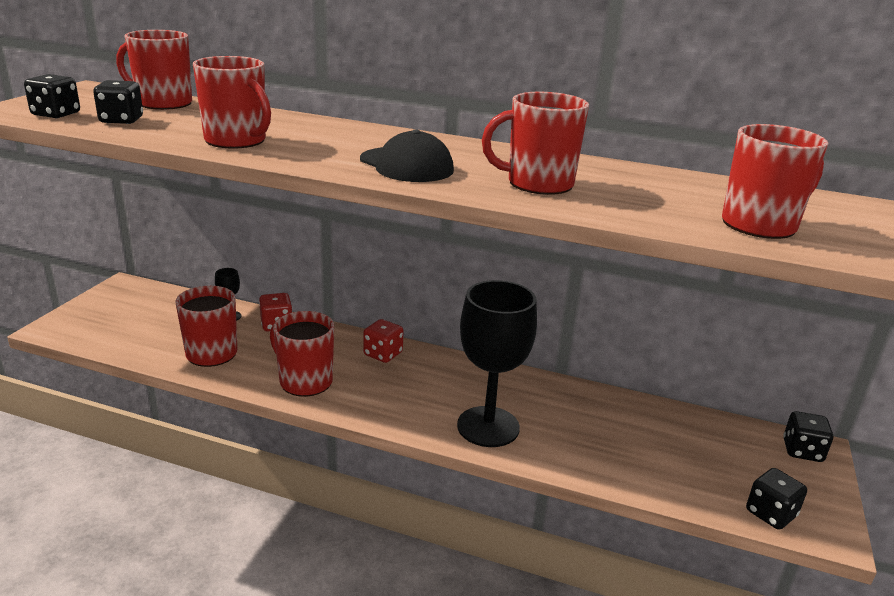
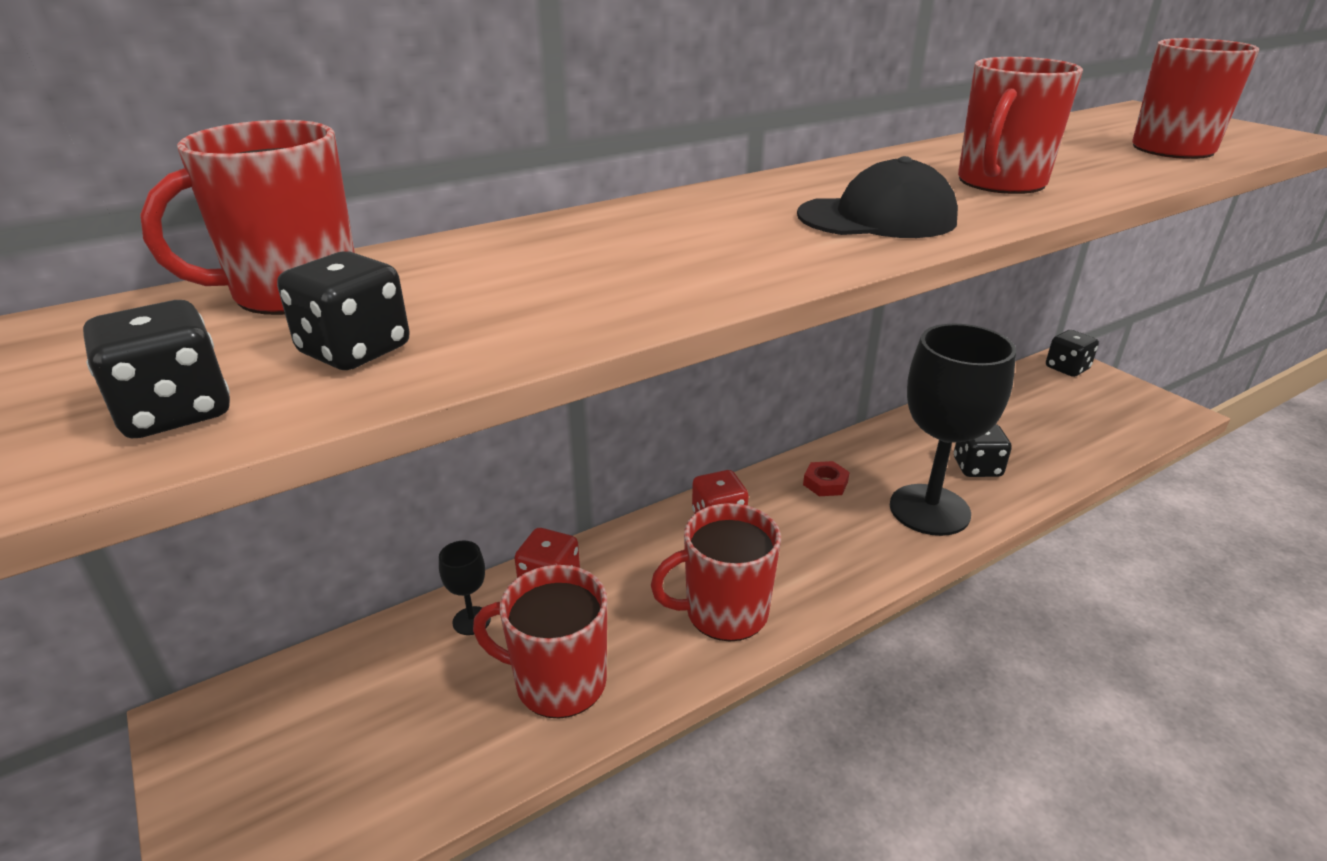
camera: 50 degrees left, 5 degrees up
(236, 141) = (639, 284): red mug -> none
(466, 379) = (825, 483): none -> red nut
(770, 513) = (1145, 424): black dice -> black dice (977, 467)

